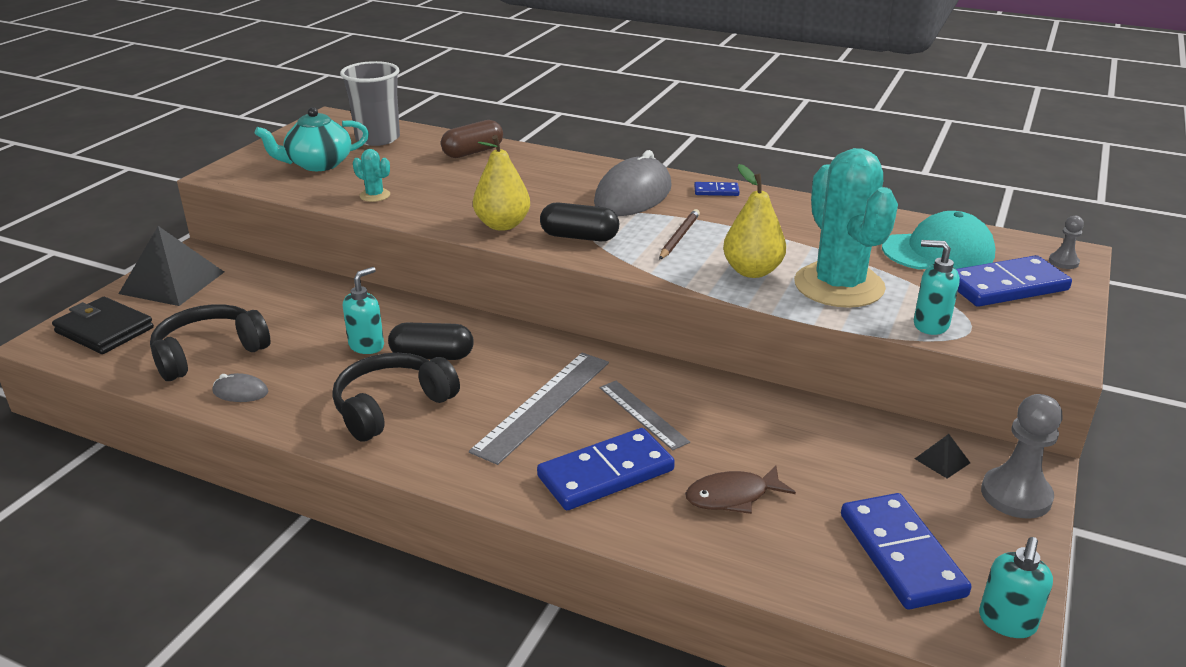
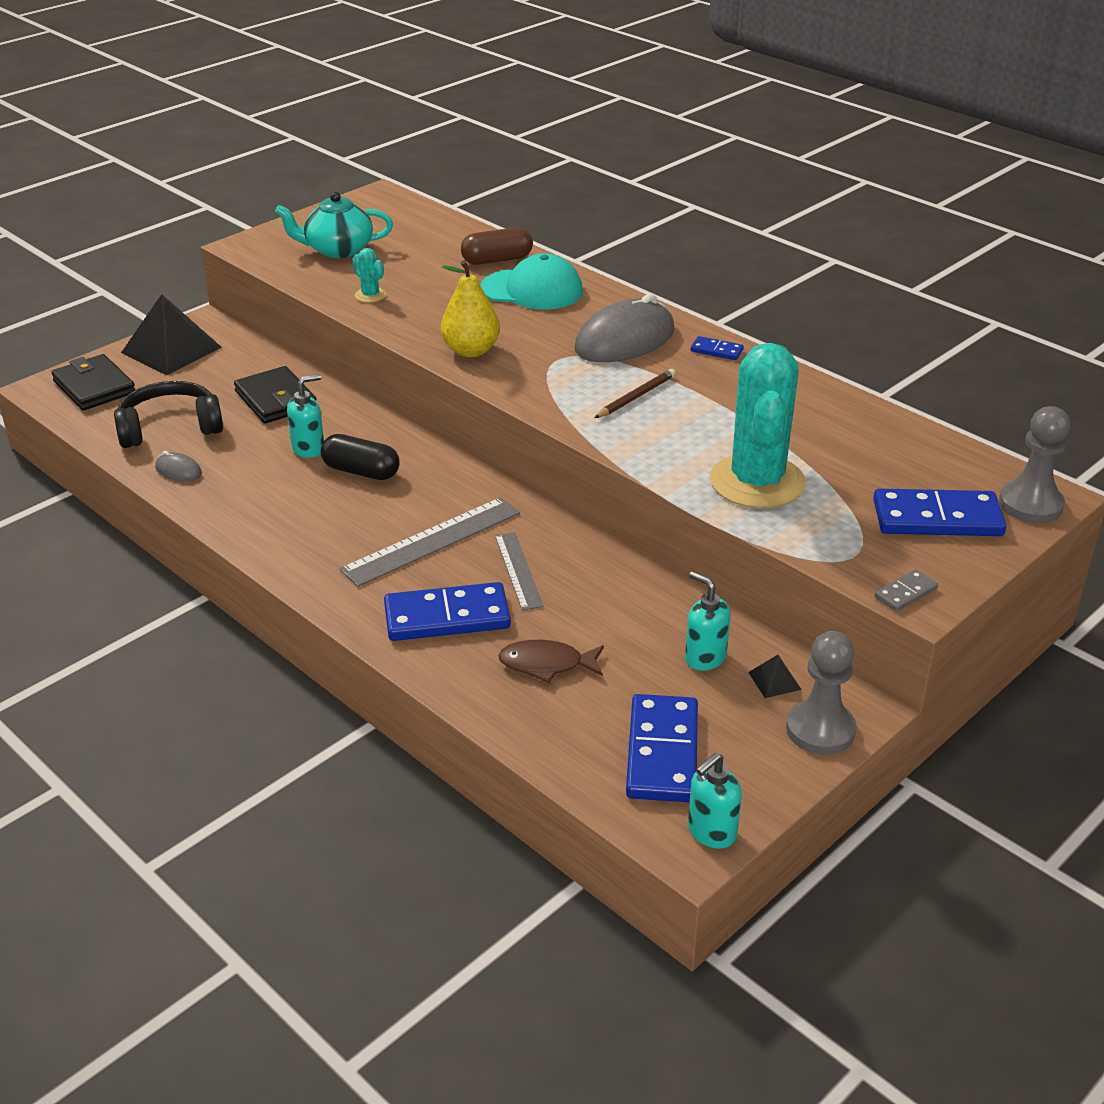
camera: 20 degrees right, 5 degrees up
(307, 308) = (275, 400): none -> black wallet
(377, 138) = (412, 228): grey cup -> none
(392, 407) = (298, 513): black headphones -> none
(579, 237) = (536, 378): black capsule -> none
(752, 271) = (681, 448): yellow pear -> none
(930, 325) = (815, 542): turquoise soap dispenser -> turquoise soap dispenser (705, 658)
(938, 251) = (899, 465): turquoise cap -> turquoise cap (532, 290)
(1040, 351) = (905, 593): none -> grey domino
(1063, 262) = (1030, 504): grey pawn -> grey pawn, size x1.95

